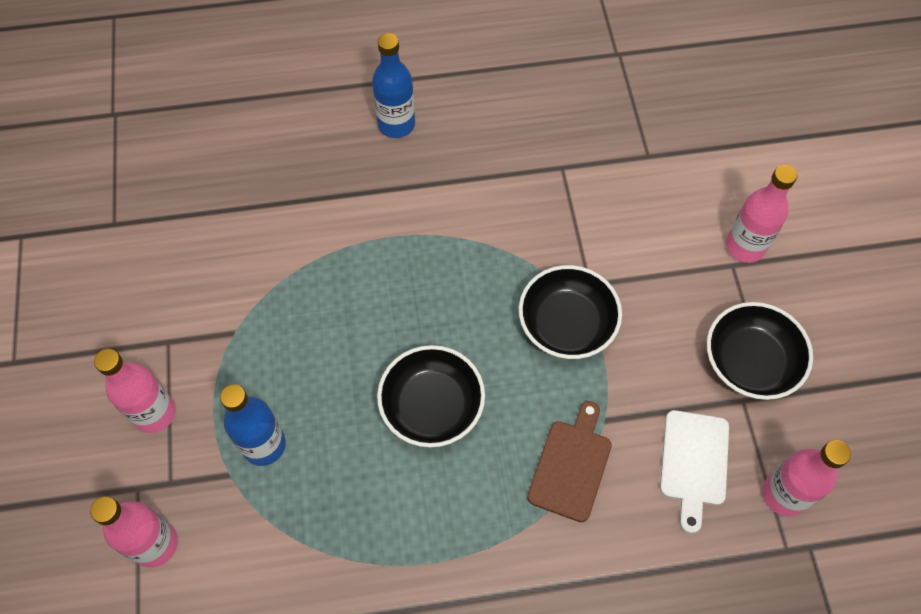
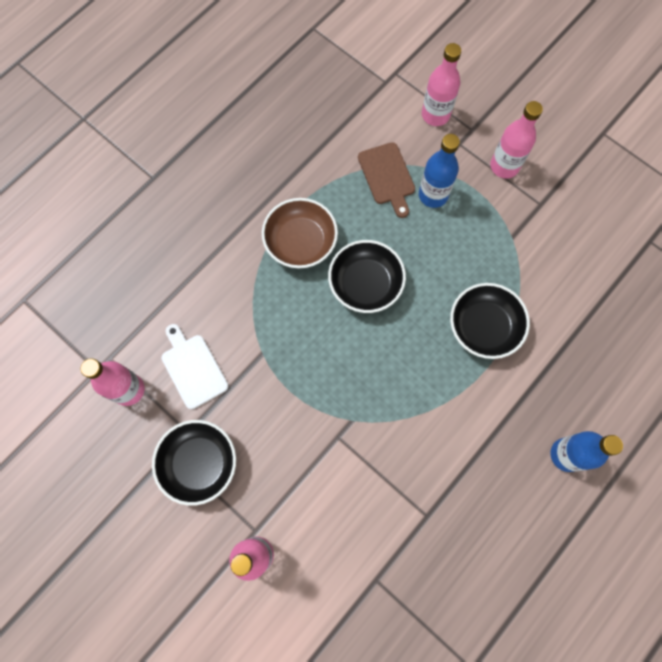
camera: 140 degrees right, 10 degrees up
(461, 513) = (300, 242): none -> brown bowl
(566, 324) = (330, 396): black bowl -> black bowl (484, 327)
(571, 465) = (262, 312): brown cutting board -> brown cutting board (387, 176)

